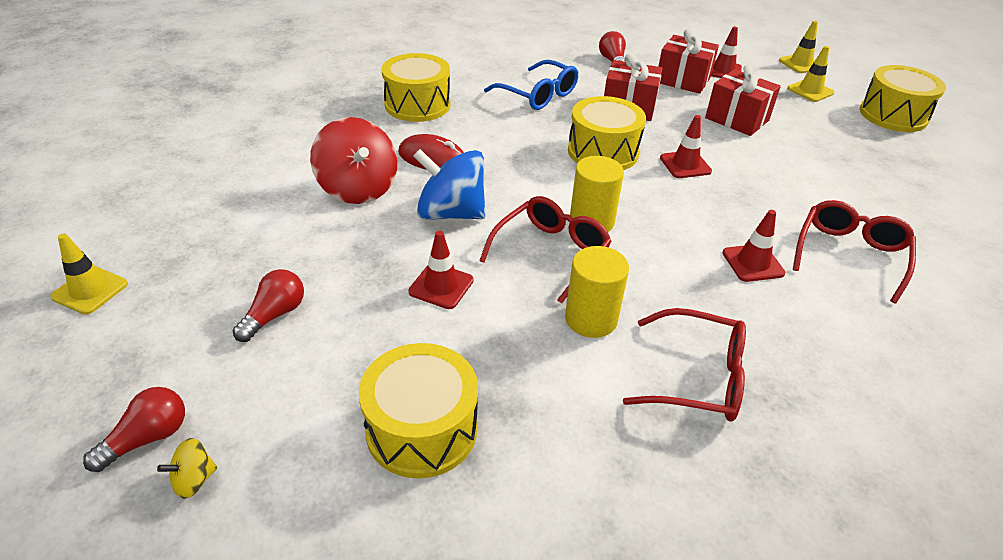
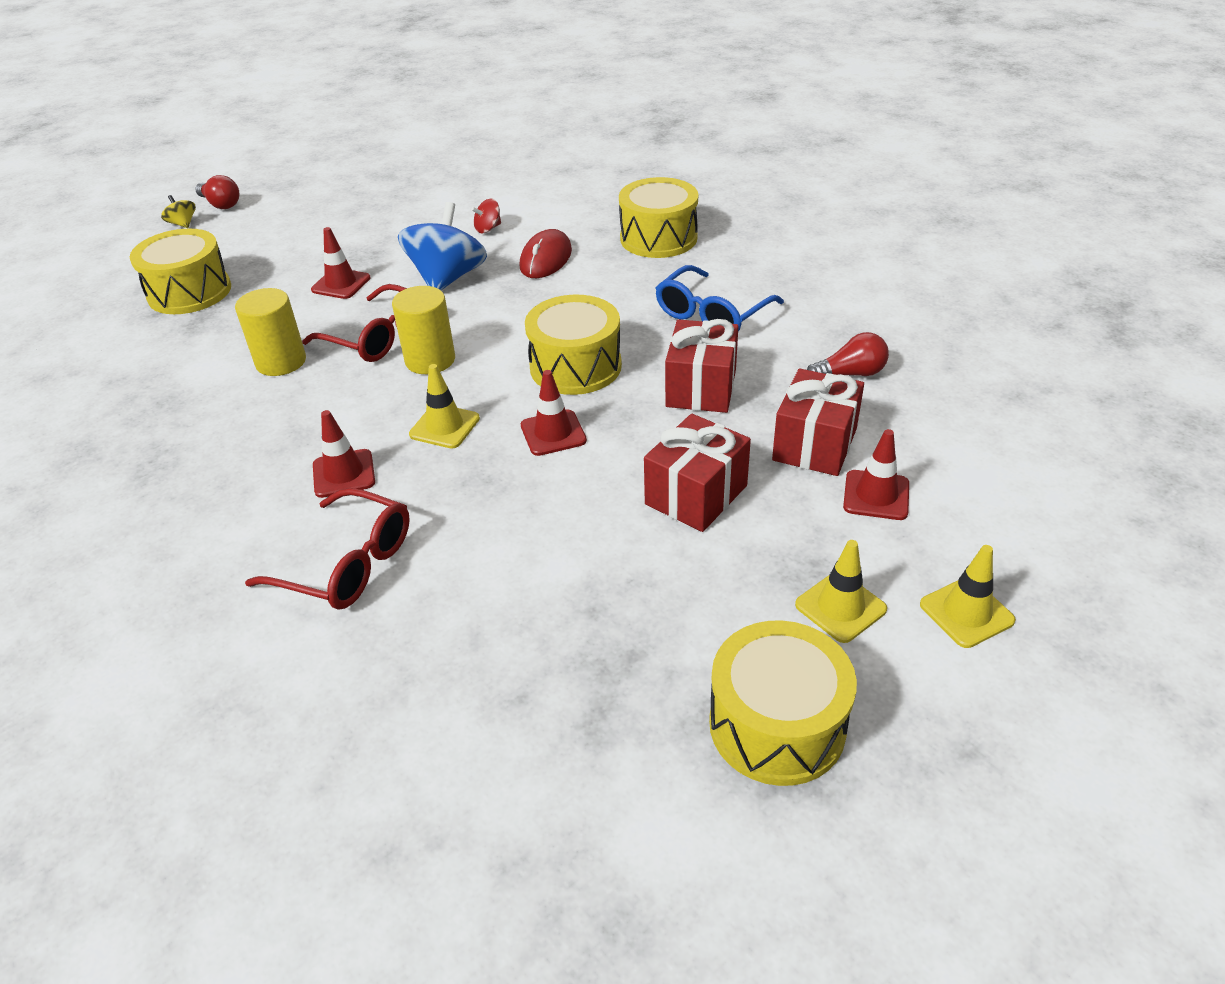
camera: 90 degrees right, 0 degrees up
(90, 290) = (361, 157): yellow traffic cone -> yellow traffic cone (444, 426)
(275, 315) = (321, 222): red light bulb -> none
(358, 188) = (488, 229): red spinning top -> red spinning top, size x0.44
(698, 377) = (190, 421): red glasses -> none

